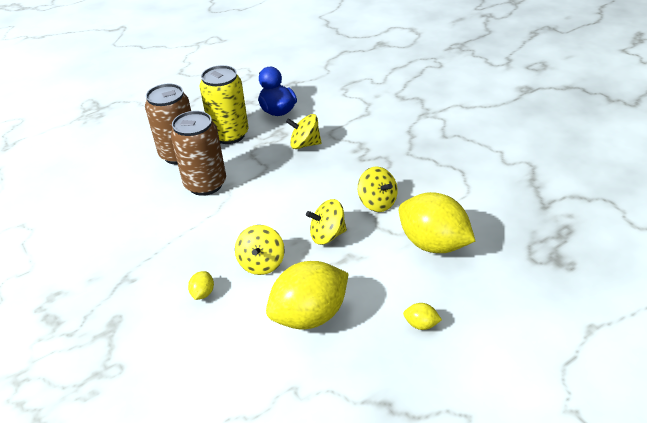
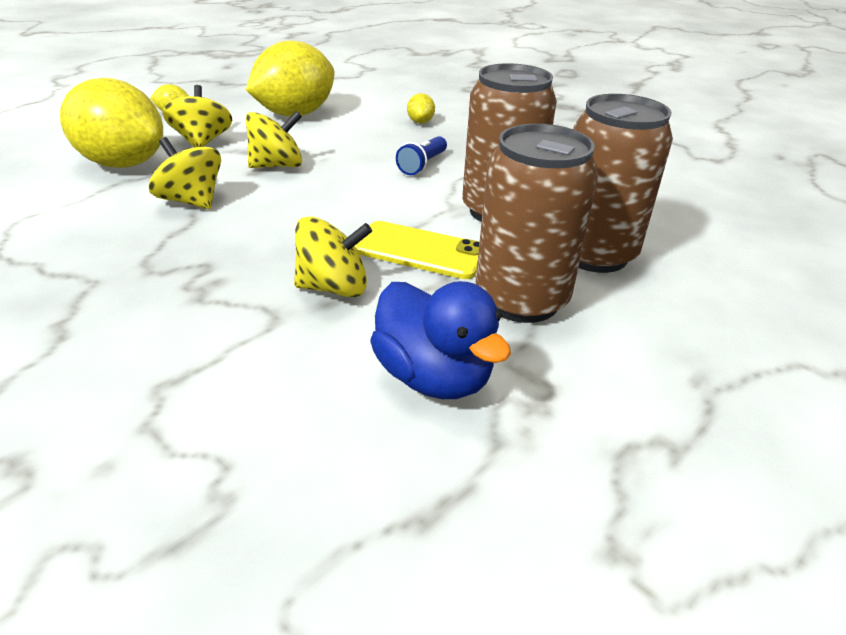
camera: 165 degrees right, 5 degrees down
(228, 230) = (422, 165): none -> blue flashlight
(229, 135) = (521, 300): yellow can -> brown can
(260, 161) = (420, 251): none -> yellow phone
(261, 263) = (362, 142): yellow spinning top -> yellow spinning top (202, 142)

